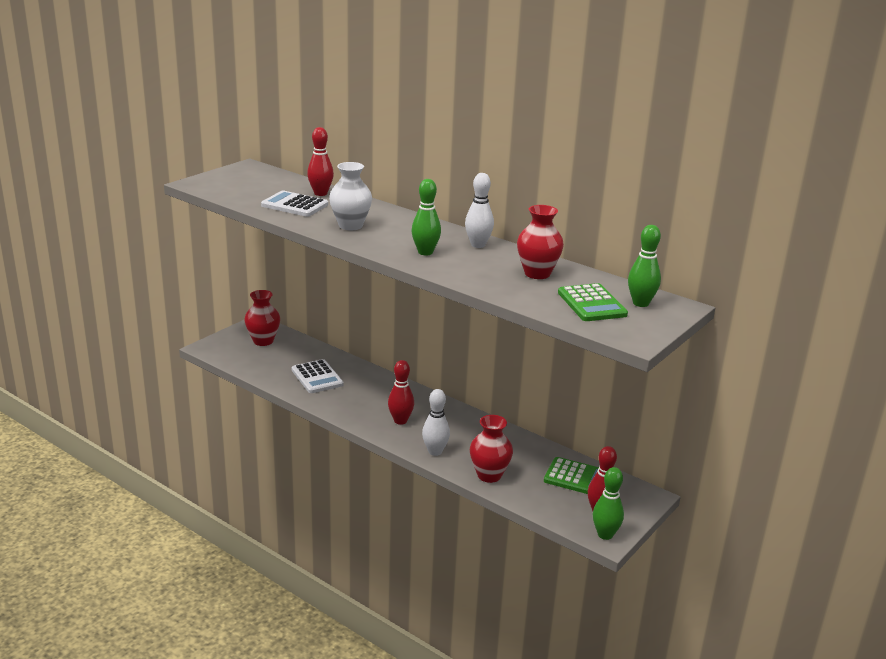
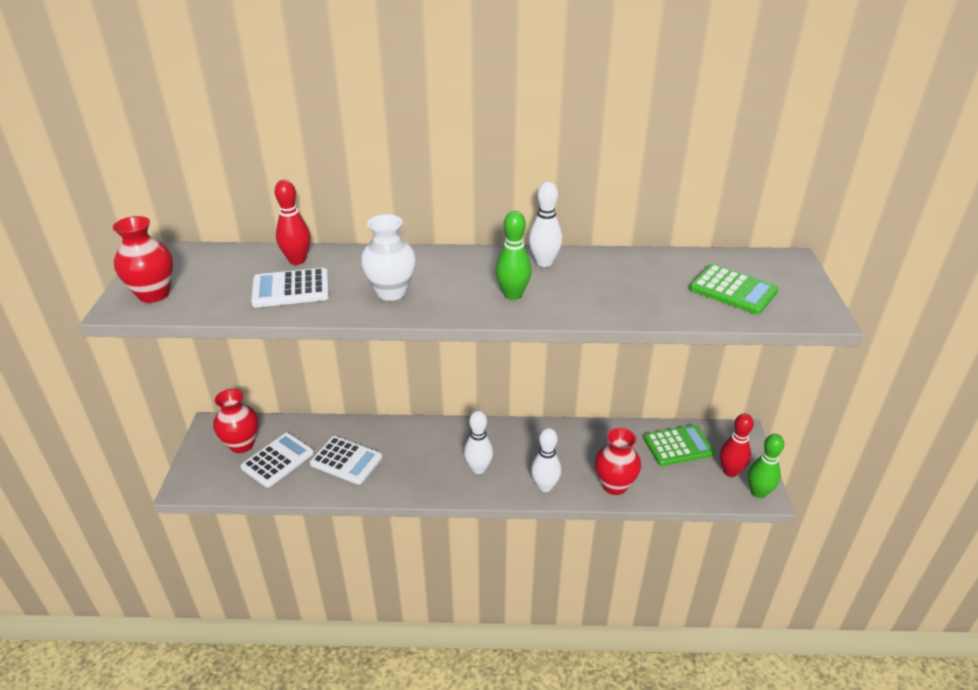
camera: 35 degrees left, 10 degrees up
(275, 358) = (277, 460): none -> white calculator
(400, 421) = (478, 468): red bowling pin -> white bowling pin
(537, 273) = (642, 275): red vase -> red vase (154, 294)
(640, 303) = (763, 270): green bowling pin -> none

